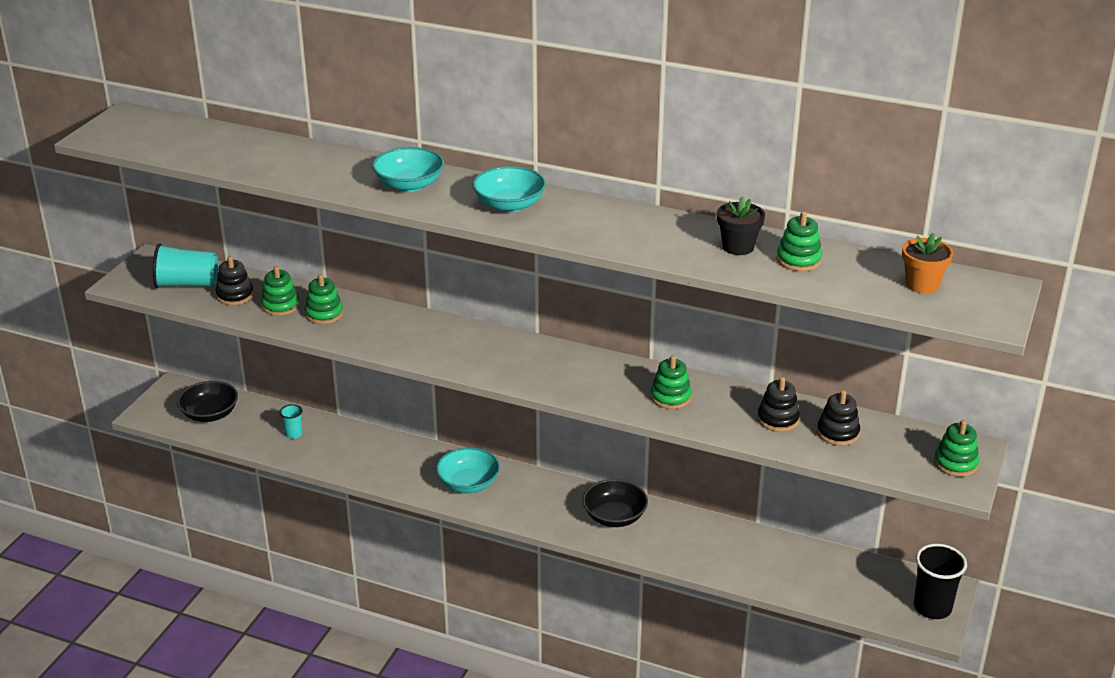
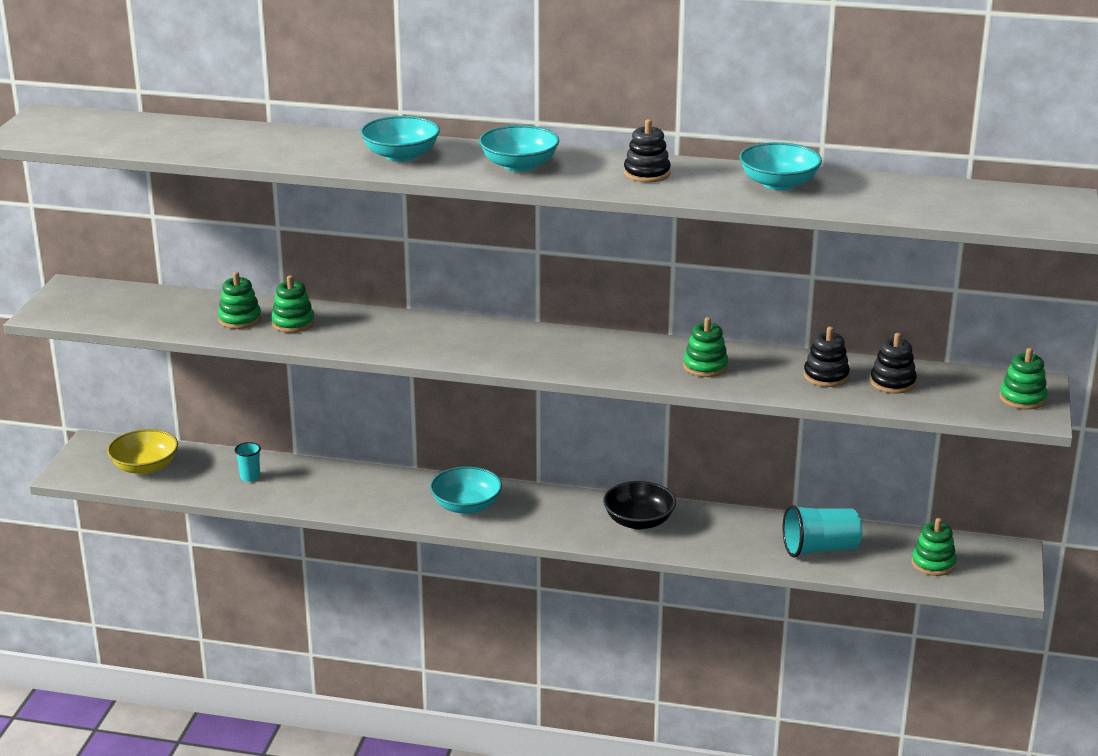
camera: 10 degrees left, 5 degrees down
(187, 284) = (123, 307): turquoise cup -> turquoise cup (820, 549)
(210, 414) = (145, 467): black bowl -> yellow bowl
(235, 295) = (183, 314): black stacking toy -> black stacking toy (647, 173)
(738, 247) = (778, 183): black flower pot -> turquoise bowl
(798, 260) = (846, 190): green stacking toy -> green stacking toy (933, 563)
(922, 284) = (980, 201): orange flower pot -> none
(932, 607) = (1002, 570): black cup -> none

